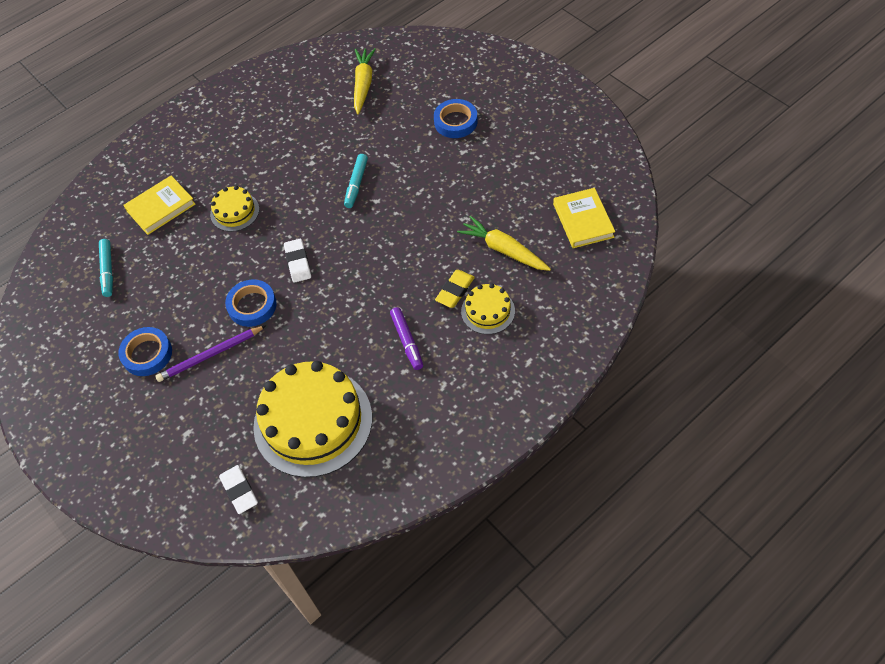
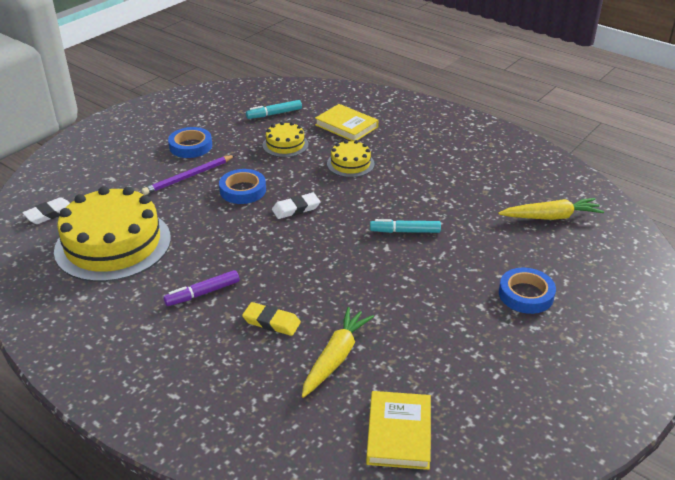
camera: 75 degrees right, 20 degrees down
(210, 355) = (188, 177): purple pencil -> purple pencil turned 90 degrees counterclockwise
(488, 311) = (244, 352): yellow cake -> yellow cake (285, 145)
(583, 220) = (399, 433): yellow book -> yellow book turned 60 degrees counterclockwise

